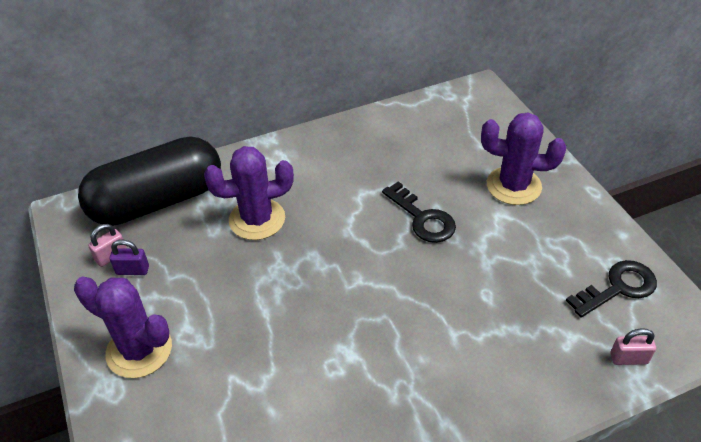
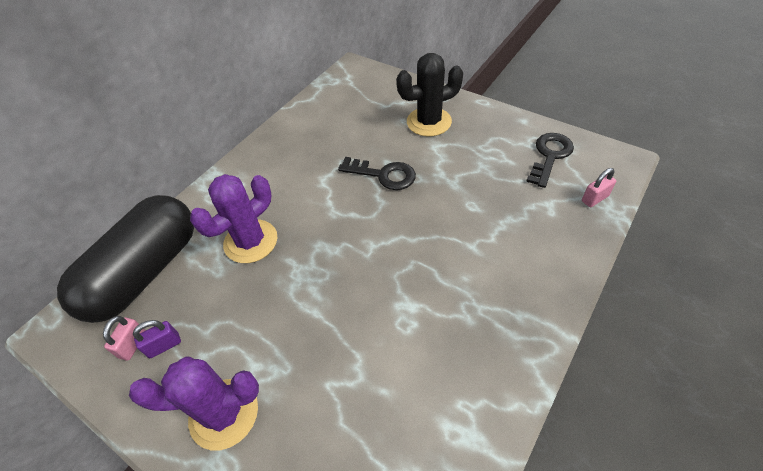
camera: 30 degrees left, 5 degrees up
(513, 186) = (429, 122): purple cactus -> black cactus

